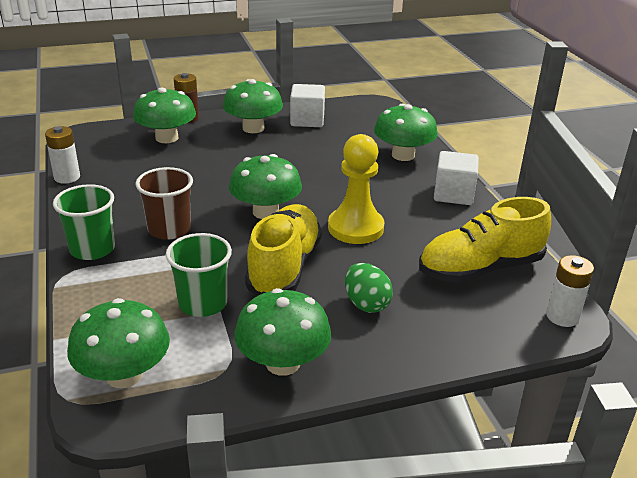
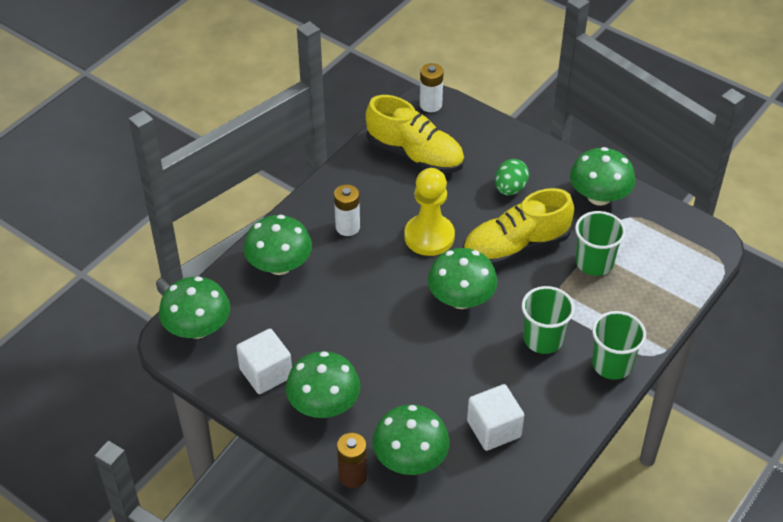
camera: 125 degrees left, 15 degrees up
(67, 177) = (551, 472): white battery -> white battery (347, 227)
(124, 375) = (683, 254): green mushroom -> green mushroom (197, 328)
(169, 229) = (543, 339): brown cup -> green cup
(453, 194) = (322, 206): white cube -> white cube (494, 429)

